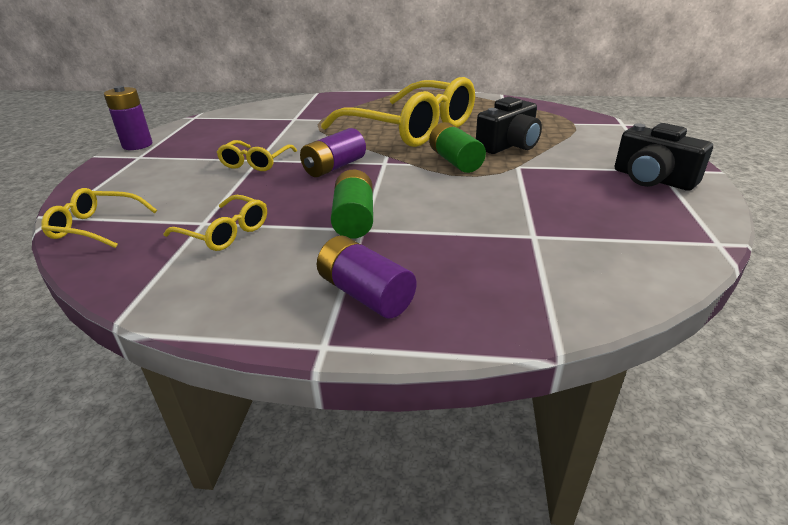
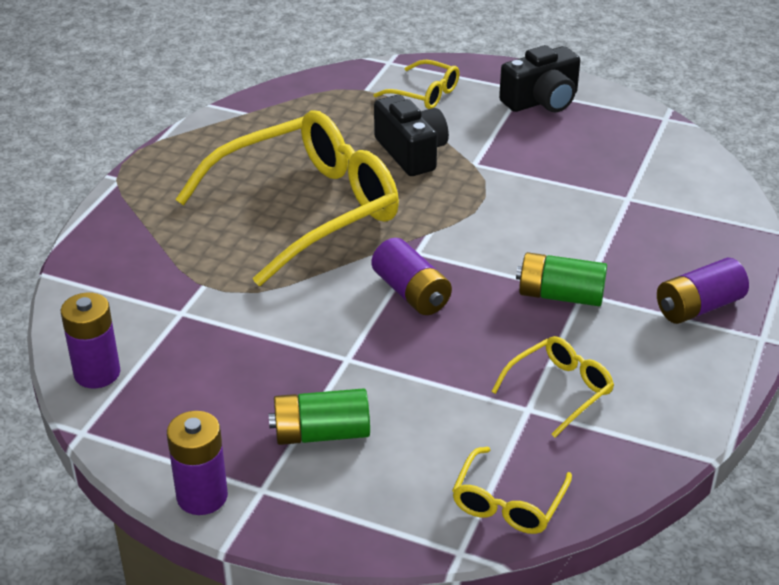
camera: 75 degrees left, 5 degrees up
(239, 112) = (97, 373): none -> purple battery
(256, 162) = (358, 360): yellow glasses -> yellow glasses (424, 94)
(455, 161) = (439, 200): green battery -> green battery (321, 433)

